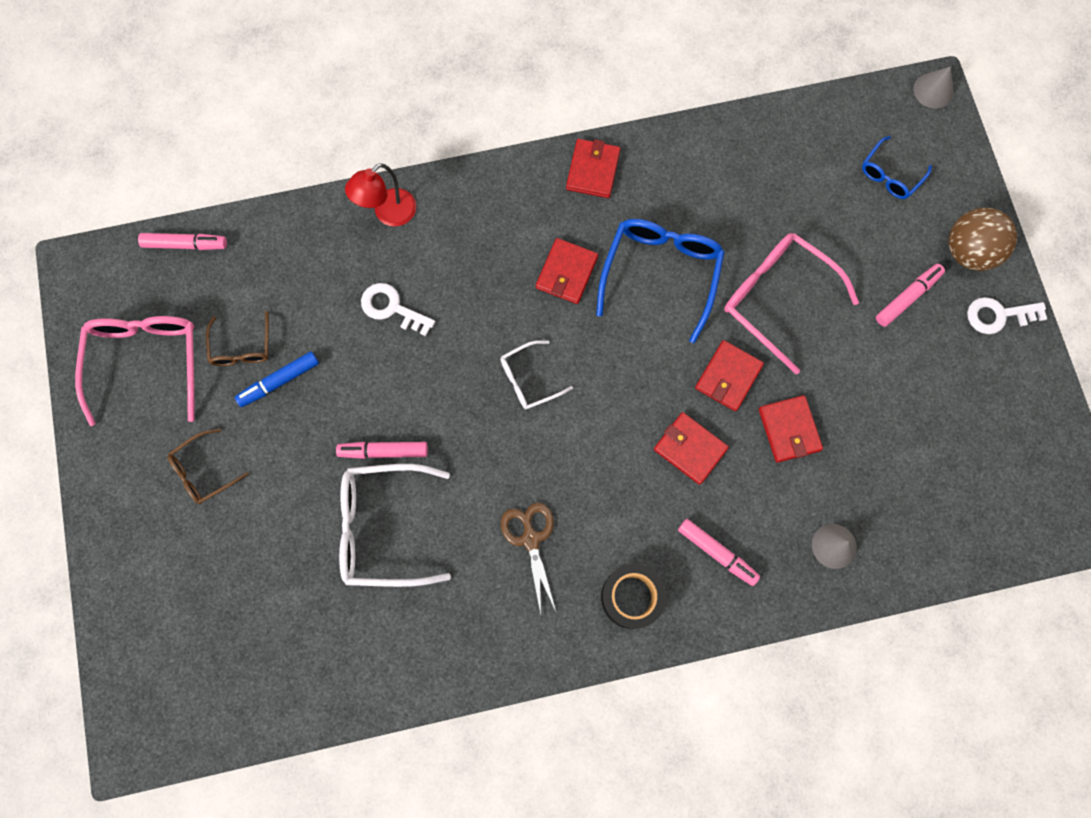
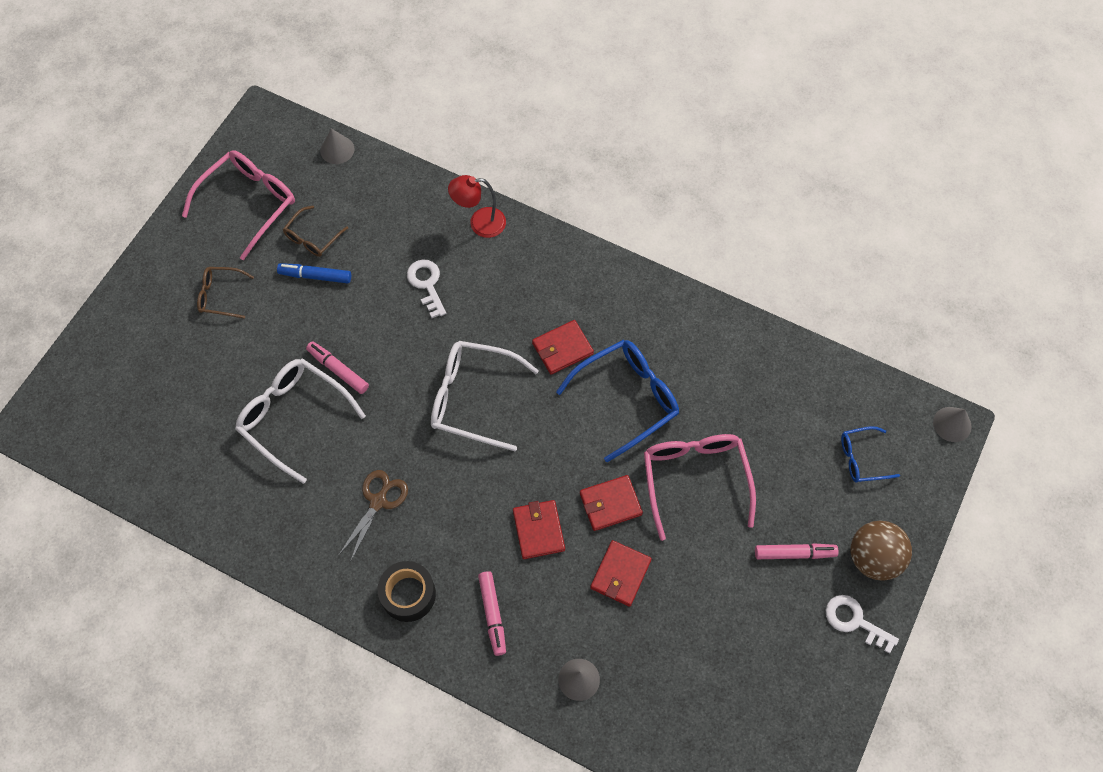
camera: 40 degrees right, 10 degrees down
(185, 244) = (337, 149): pink marker -> grey cone
(528, 379) = (472, 398): white glasses -> white glasses, size x1.83
(593, 170) = (643, 295): red wallet -> none

